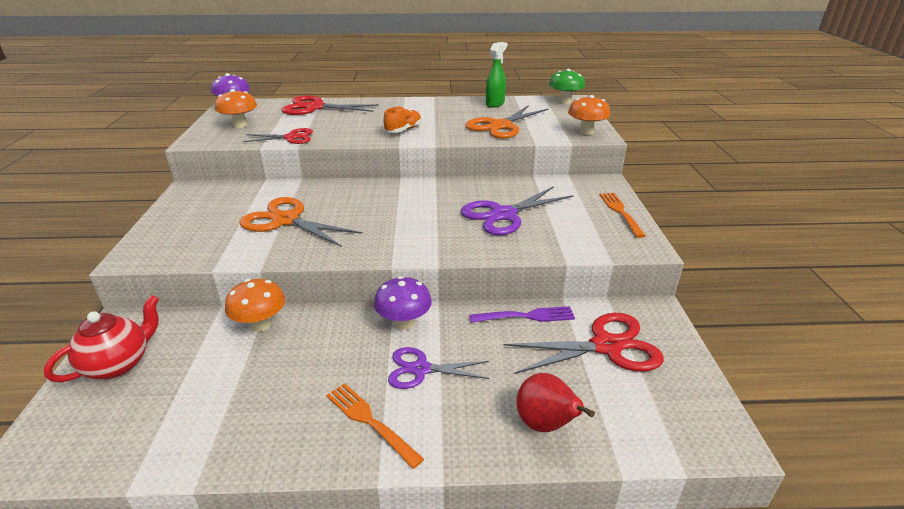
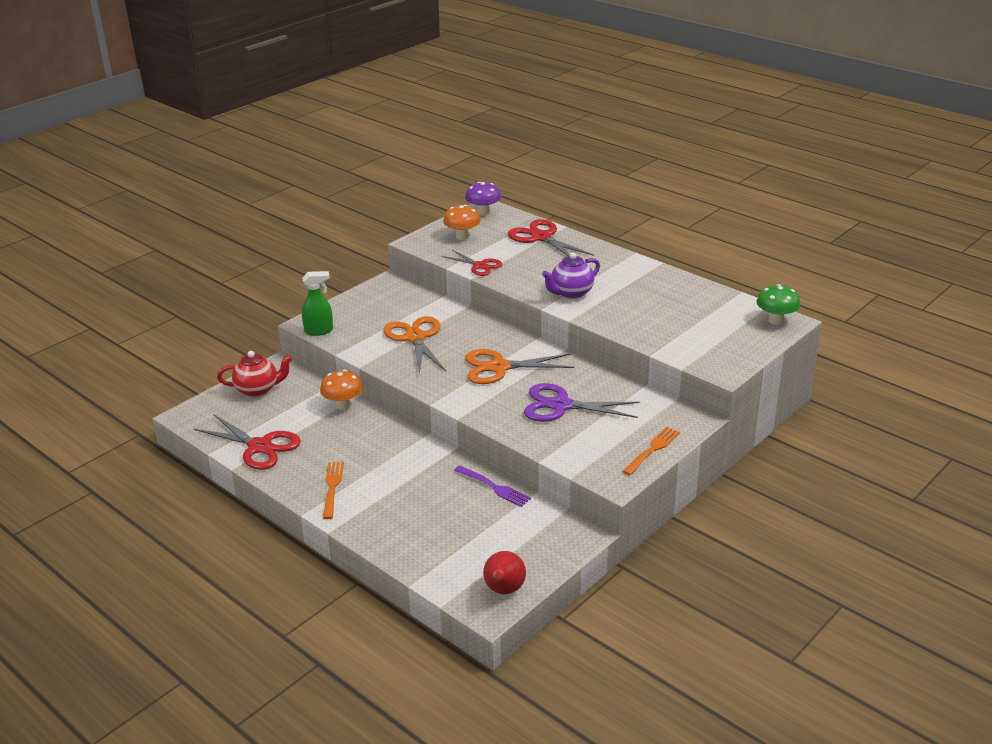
camera: 45 degrees right, 0 degrees up
(403, 130) = (571, 293): orange shoe -> purple teapot
(404, 323) = (417, 448): purple mushroom -> none
(420, 369) = (390, 478): purple scissors -> none
(495, 104) = (701, 295): green spray bottle -> green spray bottle (319, 331)
(500, 126) = (657, 323): orange scissors -> orange scissors (499, 367)
(545, 424) = (410, 543): red pear -> red pear (503, 590)
(586, 132) = (721, 363): orange mushroom -> none
(606, 346) = (511, 532): red scissors -> red scissors (259, 447)

